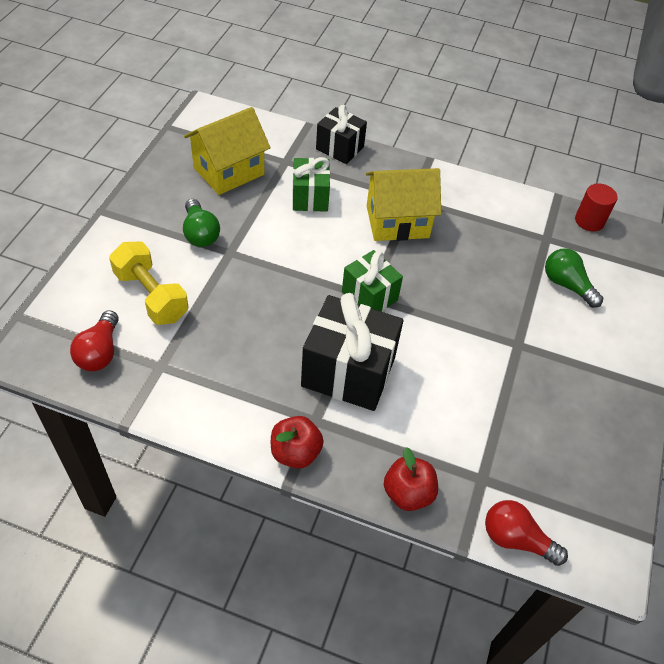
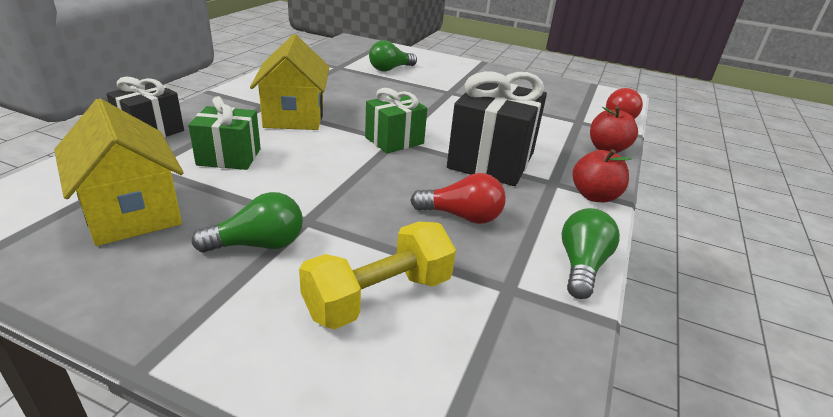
camera: 85 degrees left, 20 degrees down
(100, 352) = (495, 356): red light bulb -> red light bulb (462, 216)
(186, 417) = (581, 266): none -> green light bulb
(589, 221) = (324, 52): red cylinder -> none

